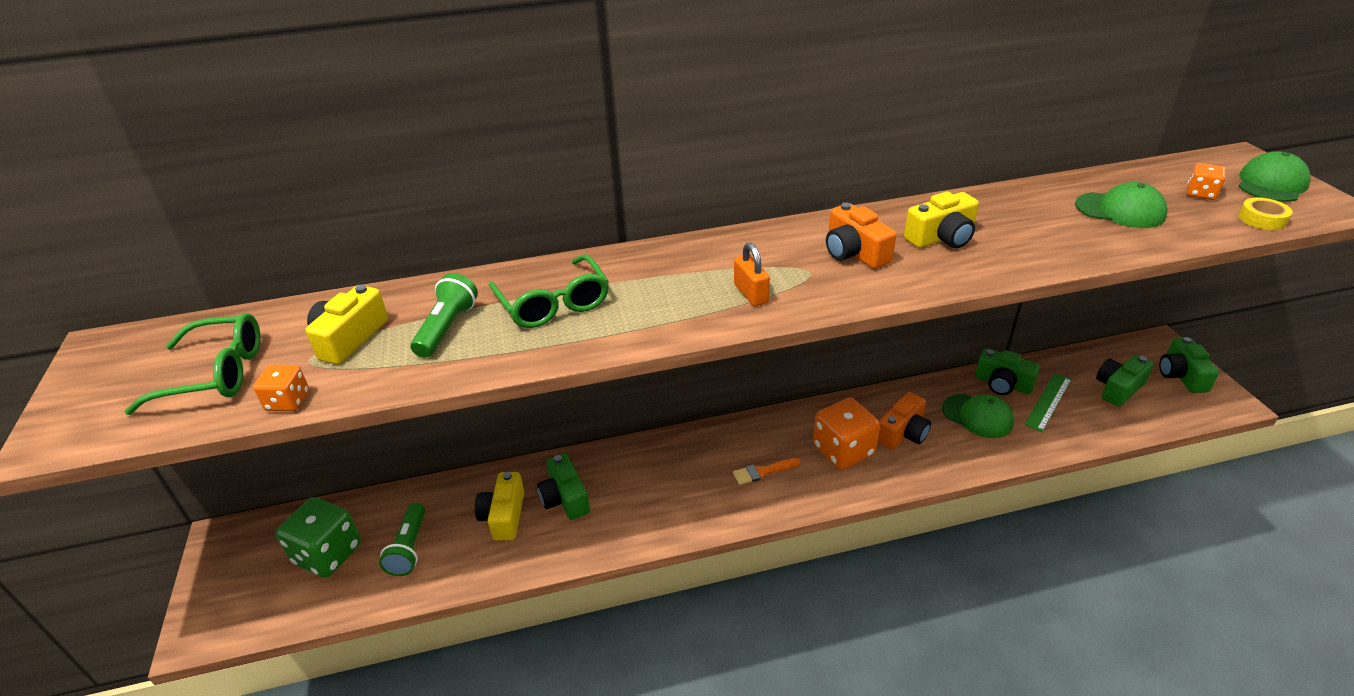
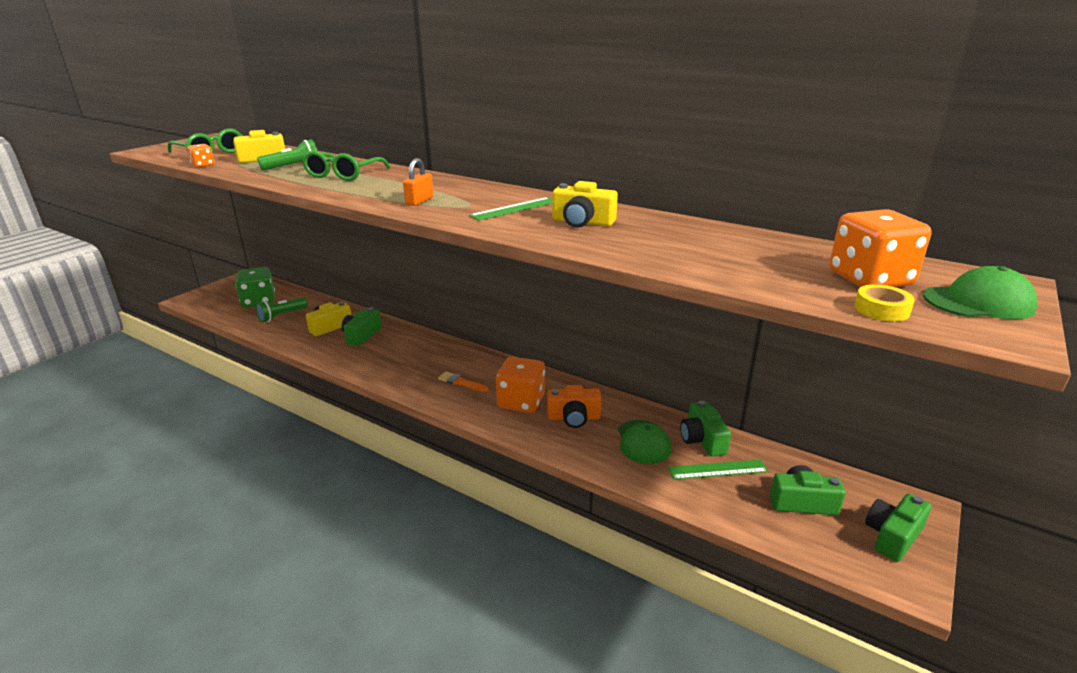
camera: 45 degrees right, 10 degrees down
(854, 253) = (514, 209): orange camera -> green ruler
(1120, 210) = (757, 259): green cap -> none
(1200, 194) = (869, 279): orange dice -> orange dice, size x1.98

